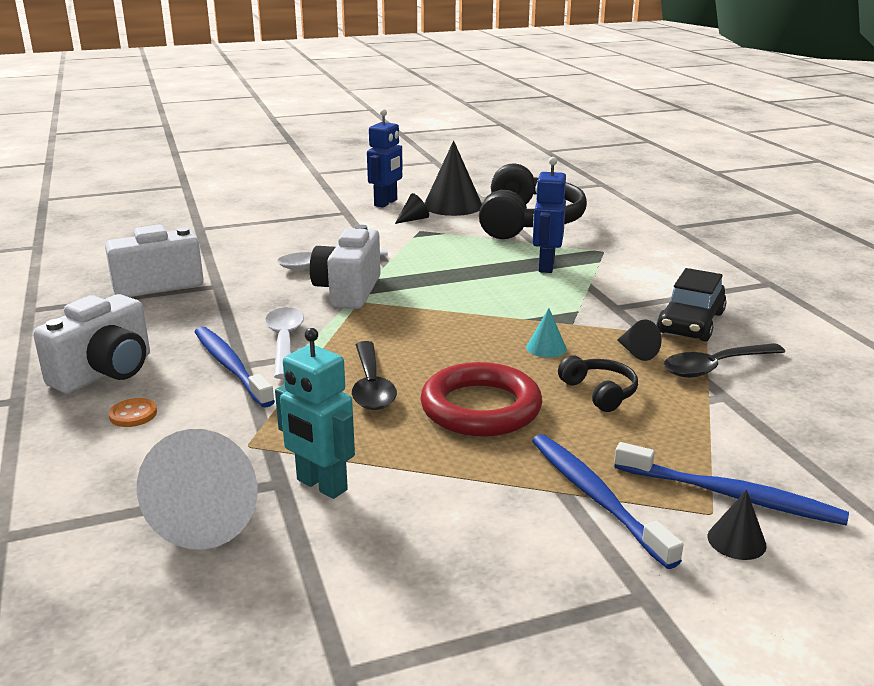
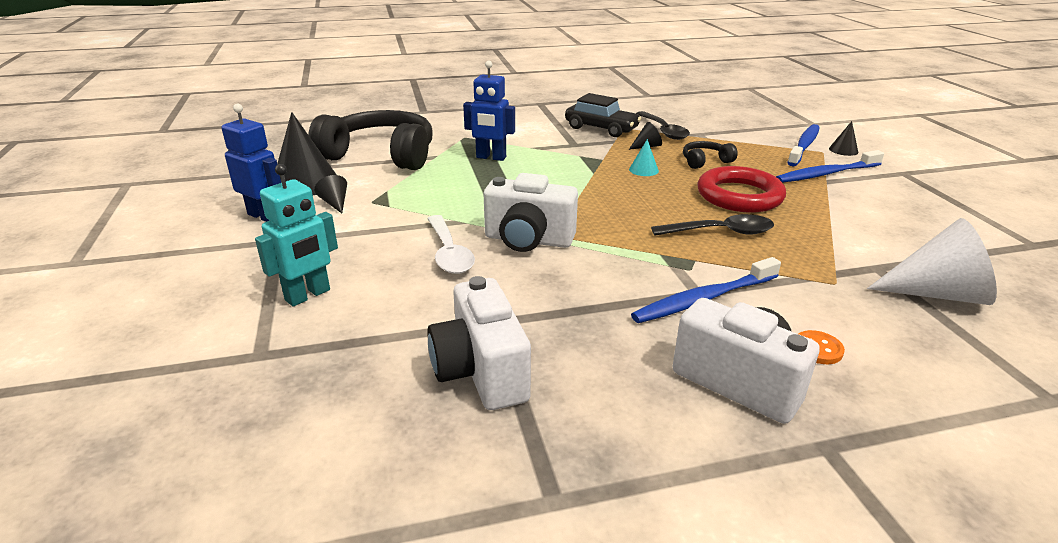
camera: 85 degrees left, 5 degrees up
(284, 342) = (646, 272): white spoon -> none
(321, 485) = (870, 252): turquoise robot -> turquoise robot (308, 295)

